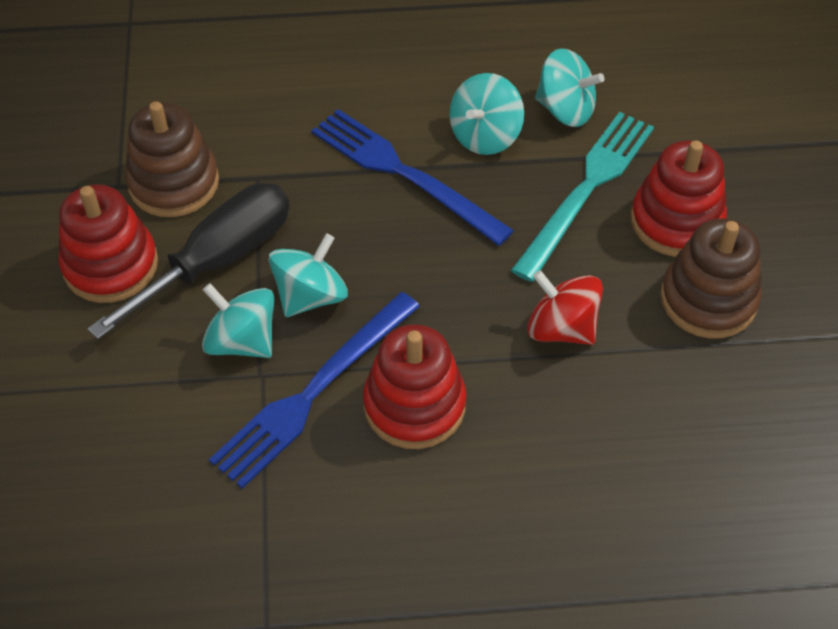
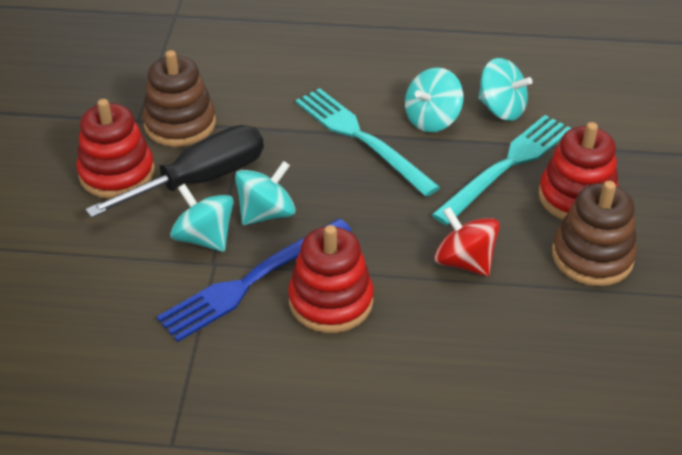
camera: 10 degrees right, 10 degrees down
(405, 174) = (362, 139): blue fork -> turquoise fork

